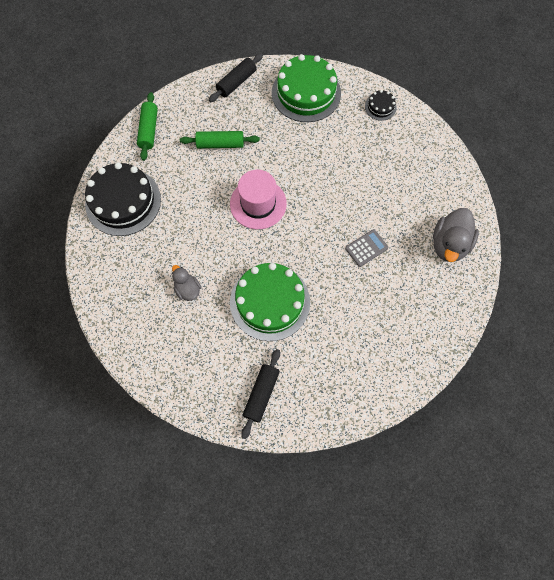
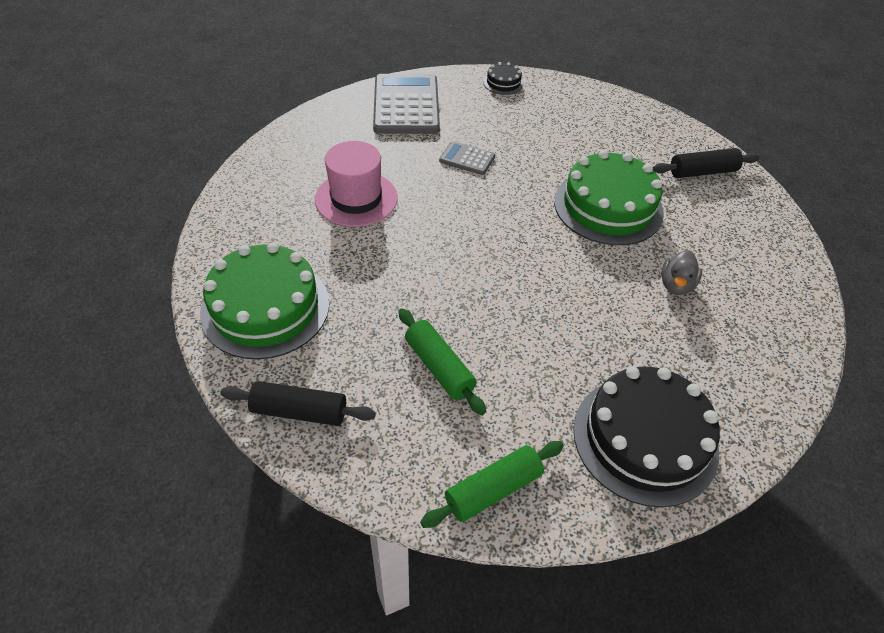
camera: 125 degrees left, 20 degrees down
(258, 204) = (498, 275): pink hat -> pink hat (356, 199)
(380, 107) = (242, 218): black cake -> black cake (503, 83)
(449, 244) = (406, 105): grey duck -> grey calculator

